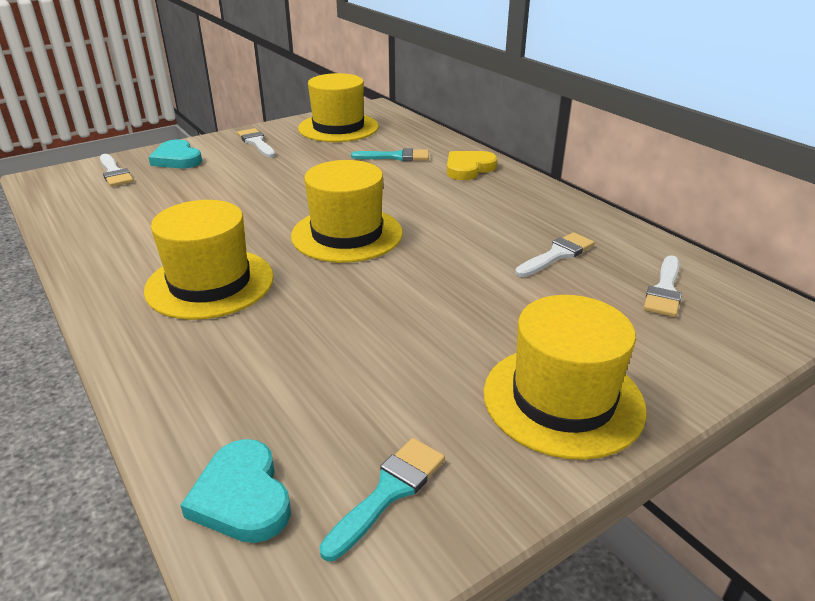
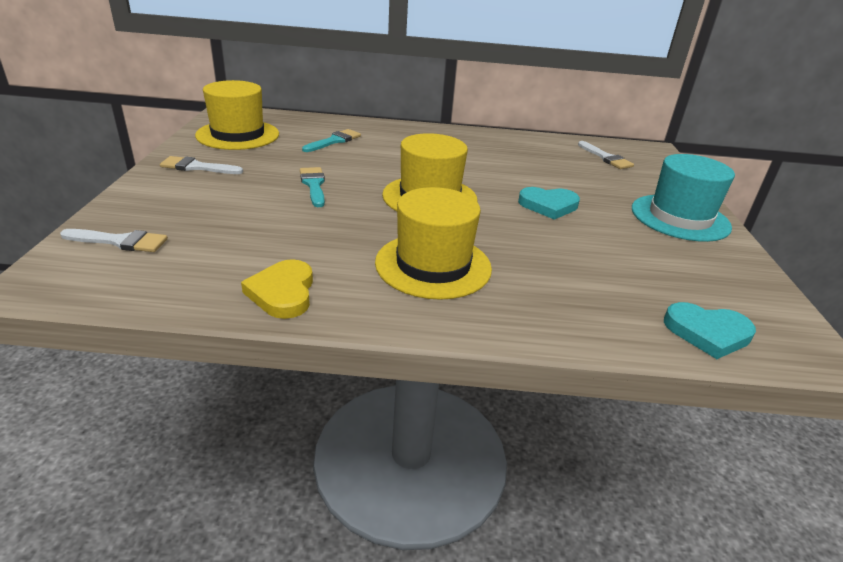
camera: 55 degrees left, 0 degrees up
(177, 159) = (155, 205): turquoise heart -> turquoise heart (548, 205)
(388, 492) = (727, 288): turquoise brush -> turquoise brush (314, 185)
(468, 168) = (395, 133): yellow heart -> yellow heart (283, 293)
(557, 255) = (541, 161): white brush -> none
(563, 399) = (680, 217): yellow hat -> turquoise hat

